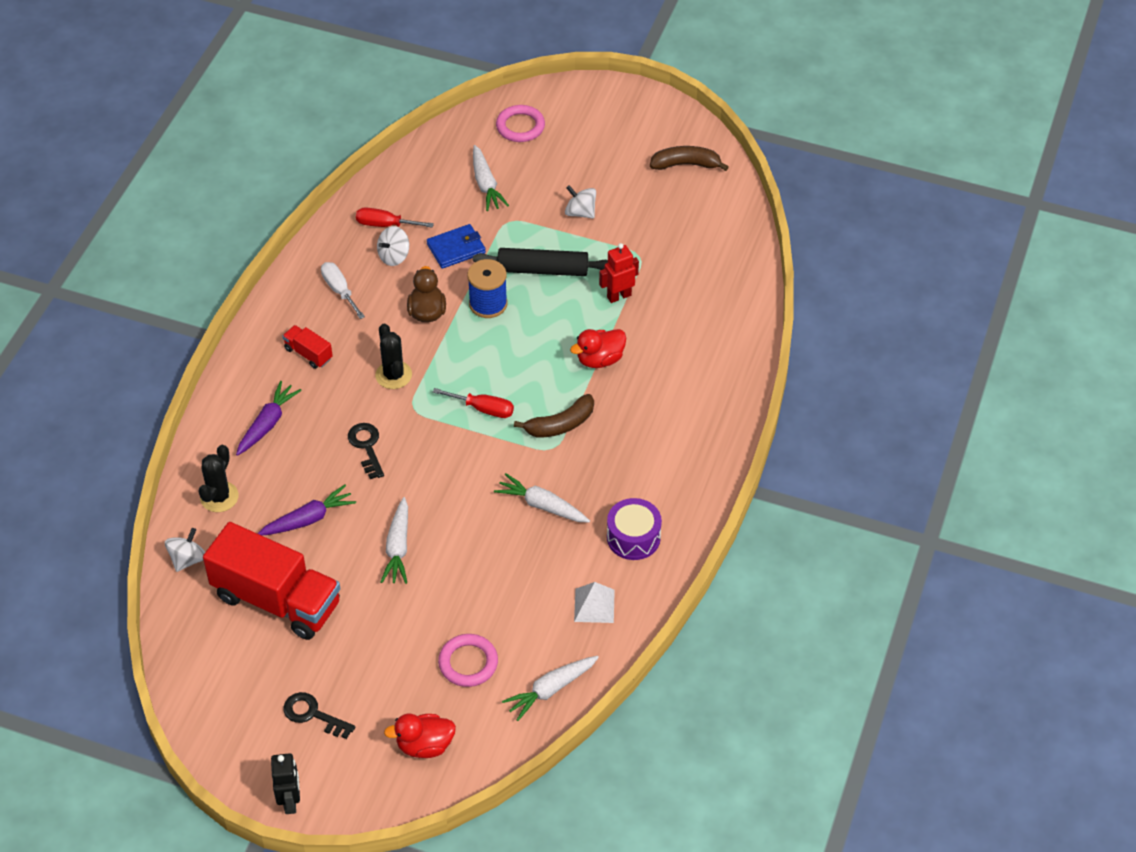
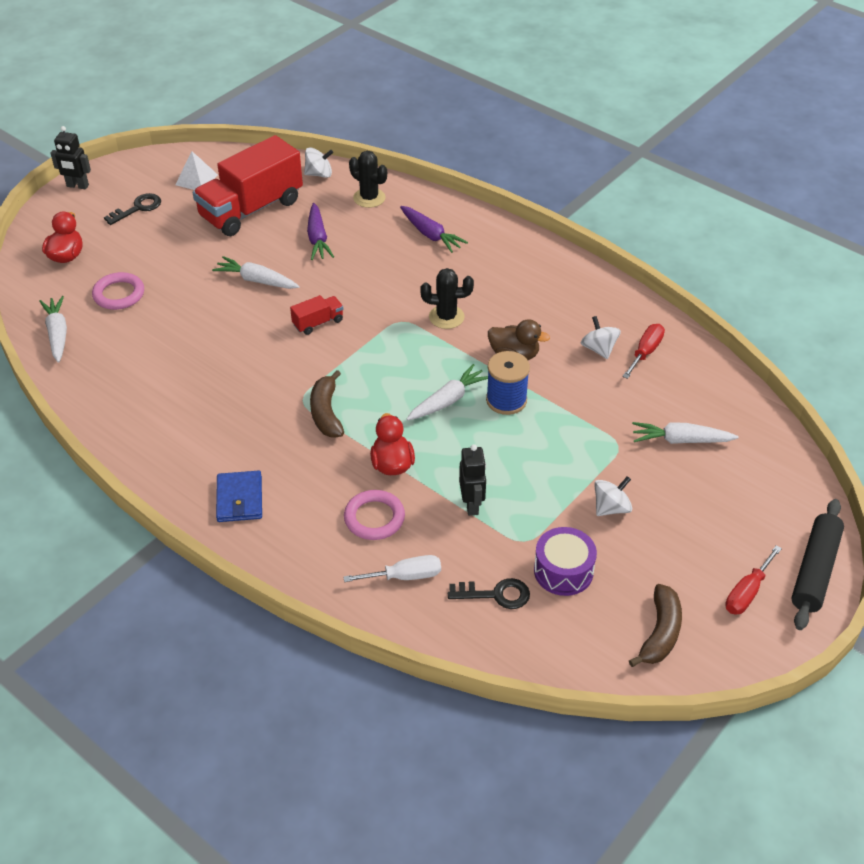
camera: 110 degrees right, 5 degrees down
(188, 559) = (319, 174): white spinning top -> white spinning top turned 60 degrees counterclockwise
(308, 354) = (498, 271): red truck -> red truck (318, 323)
(339, 290) = (568, 304): white screwdriver -> white screwdriver (405, 576)
(366, 446) = (373, 284): black key -> black key (496, 594)
(456, 249) = (592, 395): blue wallet -> blue wallet (239, 499)
(483, 409) = (375, 365): red screwdriver -> red screwdriver (747, 592)
(520, 126) = (768, 493): pink ring -> pink ring (374, 518)
(542, 505) = (242, 376): white carrot -> white carrot (448, 400)
(543, 270) = (536, 453): black rolling pin -> black rolling pin (814, 570)
(594, 605) = (115, 381): white pyramid -> white pyramid (196, 179)
(619, 296) = (472, 505): red robot -> black robot
(633, 537) = (166, 427): purple drum -> purple drum (563, 571)

